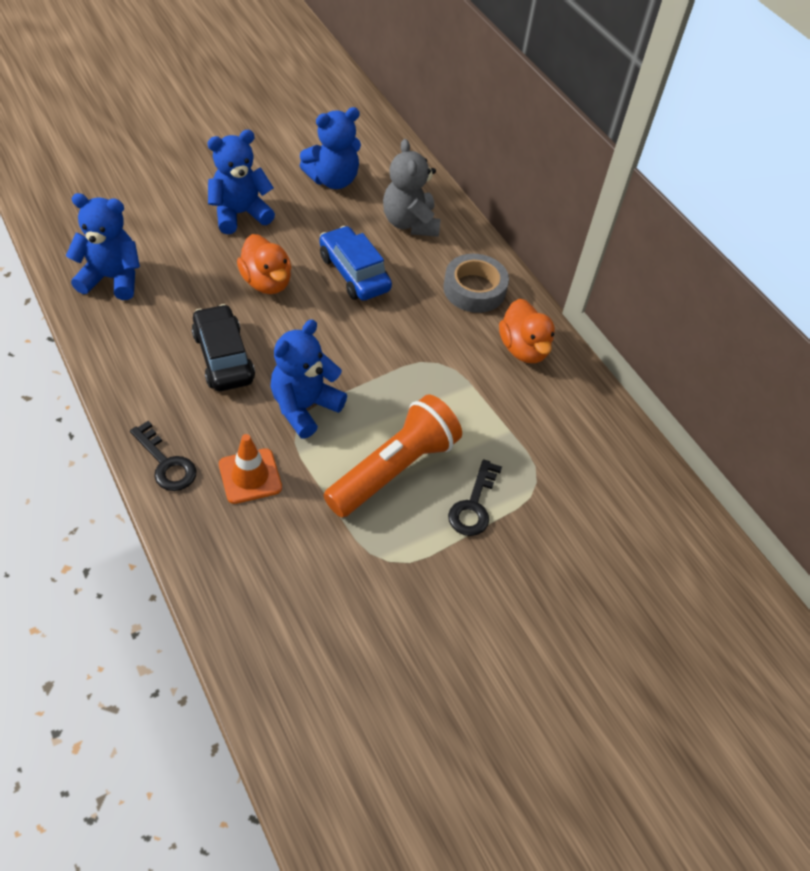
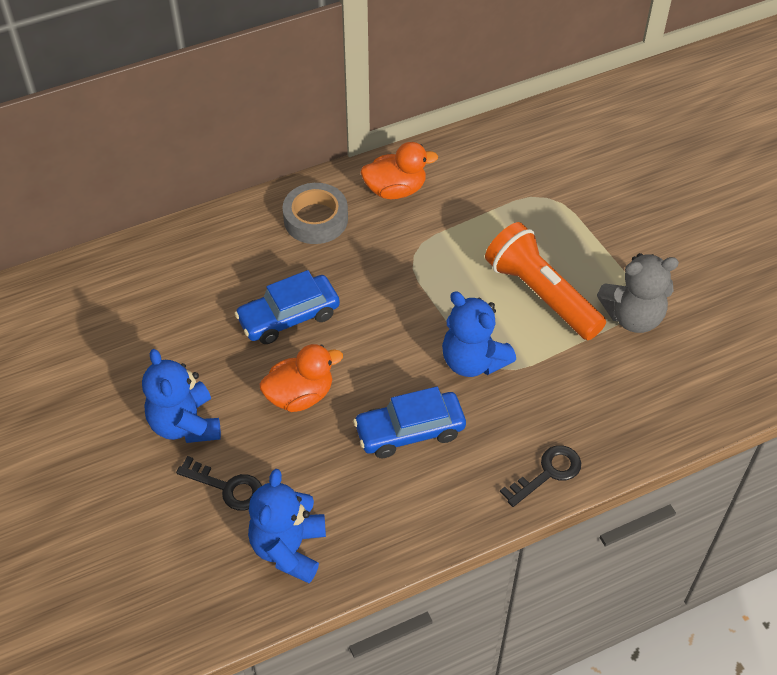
camera: 80 degrees left, 0 degrees up
(223, 357) = (410, 431): black car -> blue car
(250, 476) = (557, 403): orange traffic cone -> none
(333, 180) = (132, 333): blue teddy bear -> none
(410, 223) = (213, 265): grey teddy bear -> grey teddy bear (633, 317)
(473, 505) = (574, 241): black key -> black key (227, 487)

